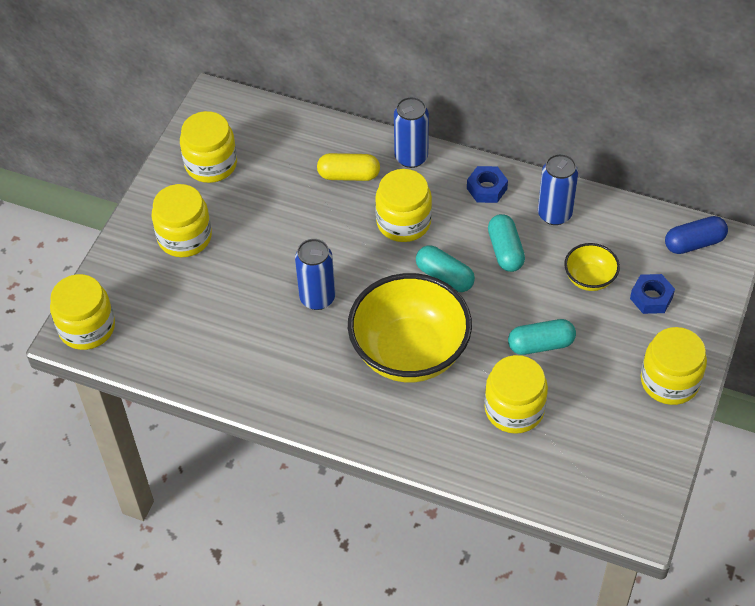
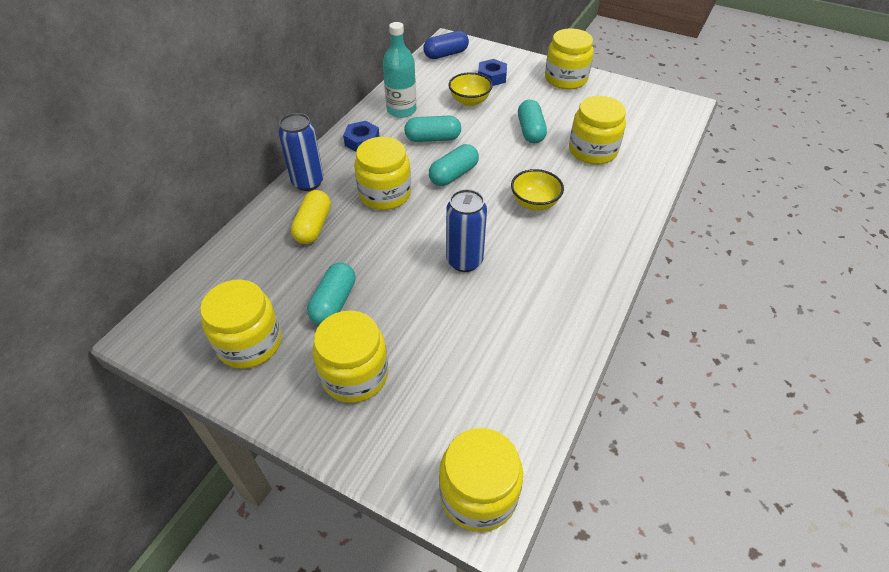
camera: 85 degrees left, 5 degrees down
(257, 209) = (334, 303): none -> turquoise capsule
(409, 353) = (534, 203): yellow bowl -> yellow bowl, size x0.47
(554, 214) = (401, 110): blue can -> turquoise bottle
(694, 243) = (446, 54): blue capsule -> blue capsule turned 75 degrees clockwise

